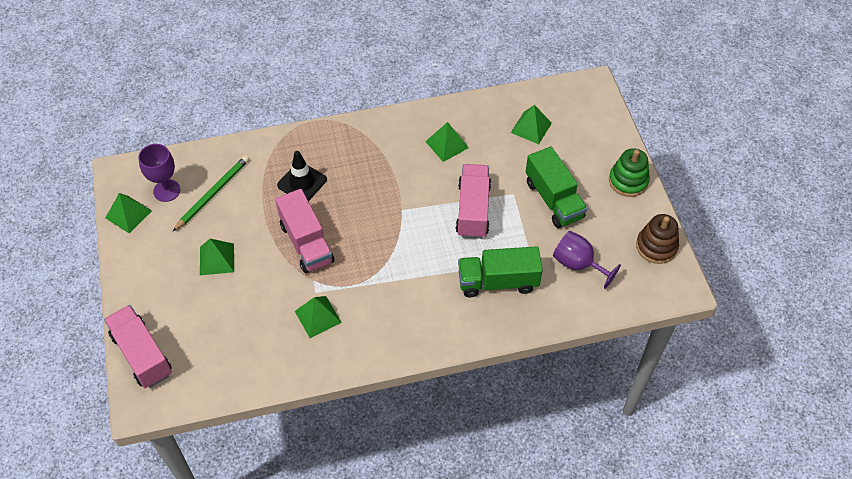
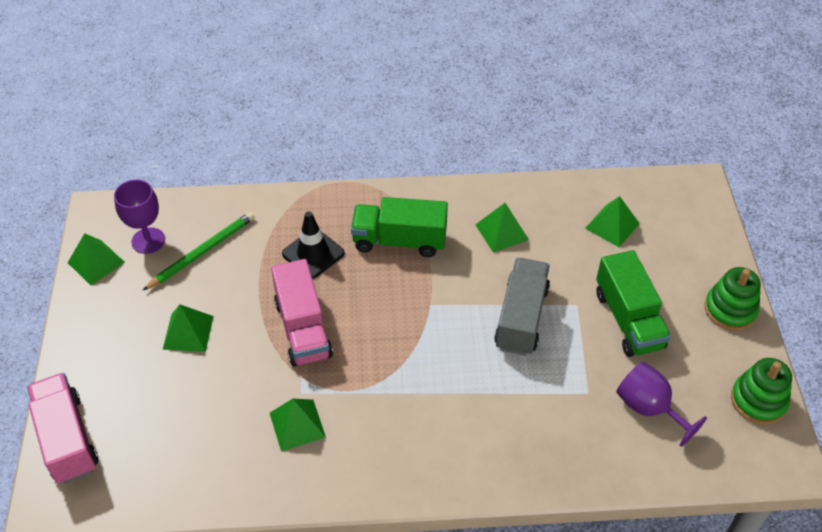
camera: 10 degrees right, 5 degrees down
(473, 210) = (521, 318): pink truck -> grey truck
(498, 282) = (538, 415): green truck -> green truck (399, 241)
(656, 246) = (758, 400): brown stacking toy -> green stacking toy

